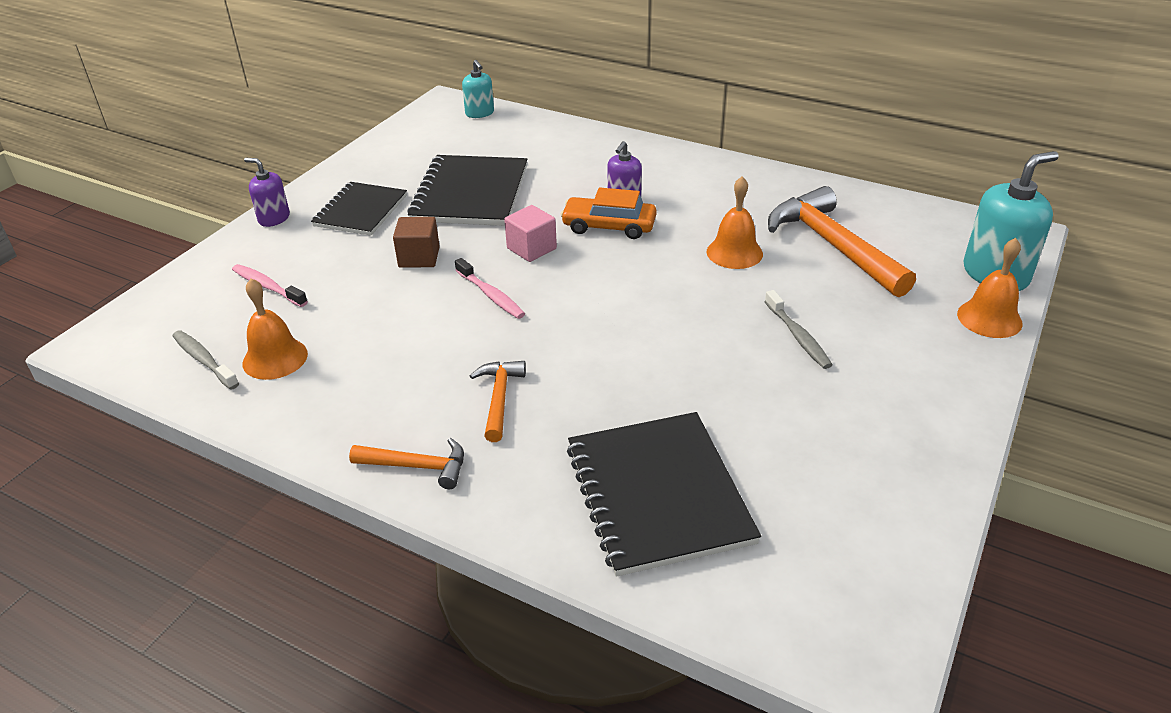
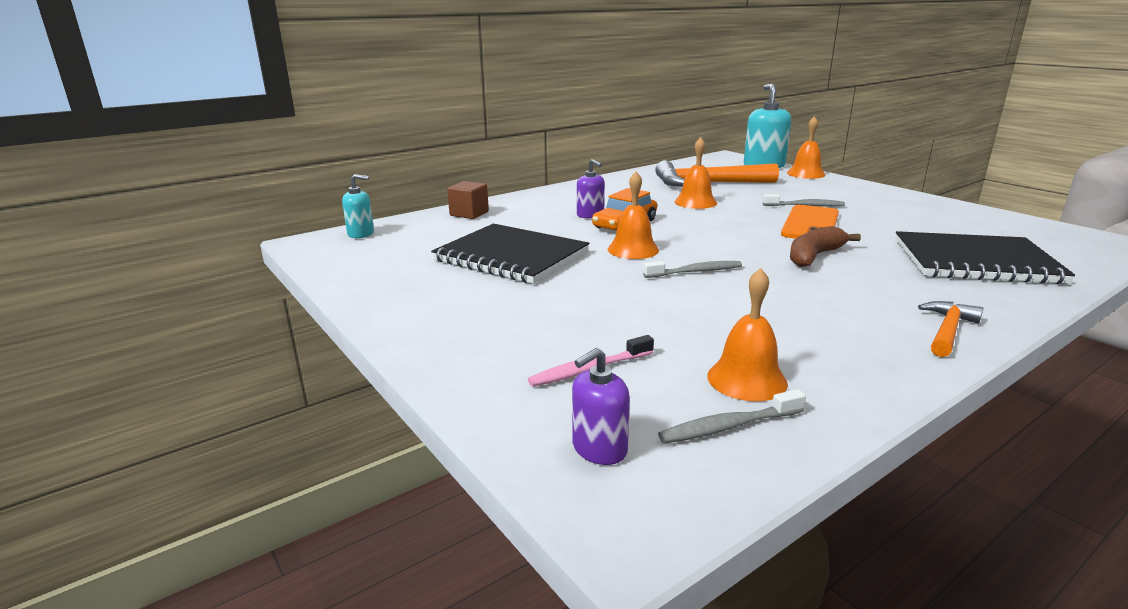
camera: 65 degrees left, 15 degrees down
(274, 218) = (430, 351): purple soap dispenser -> purple soap dispenser (599, 449)
(361, 211) = (479, 303): black notebook -> none
(419, 257) = (604, 289): brown cube -> brown cube (469, 213)
(491, 295) = (695, 272): pink toothbrush -> grey toothbrush
(499, 399) = (853, 289): orange hammer -> none
(531, 248) = (633, 249): pink cube -> orange bell
(589, 363) = (814, 256): none -> brown banana
(714, 349) = (810, 224): none -> orange phone

